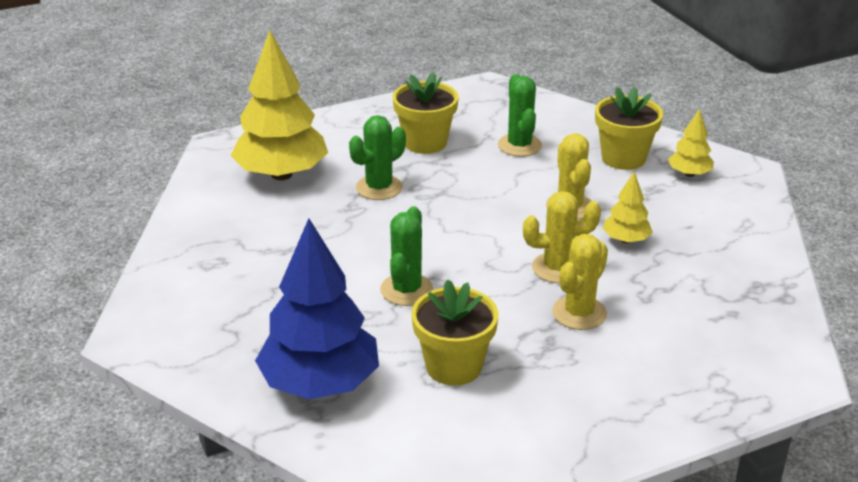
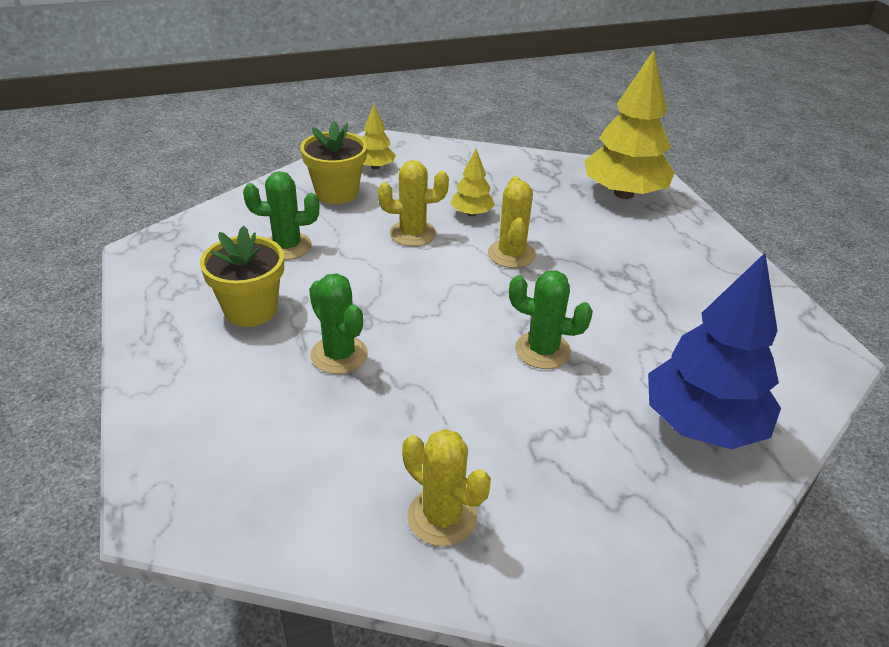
camera: 85 degrees left, 5 degrees up
(281, 174) = (275, 443): yellow tree -> yellow tree (623, 194)
(454, 366) = (660, 331): yellow flower pot -> none
(579, 313) = (578, 253): yellow cactus -> yellow cactus (442, 517)

